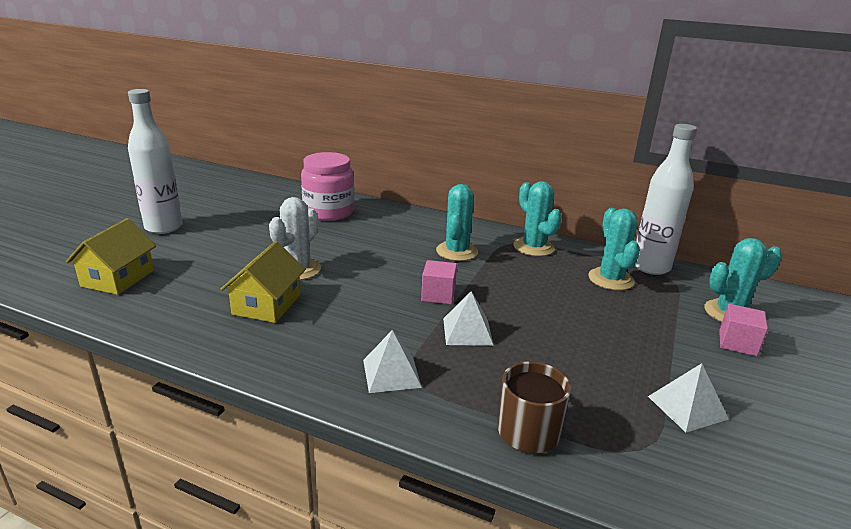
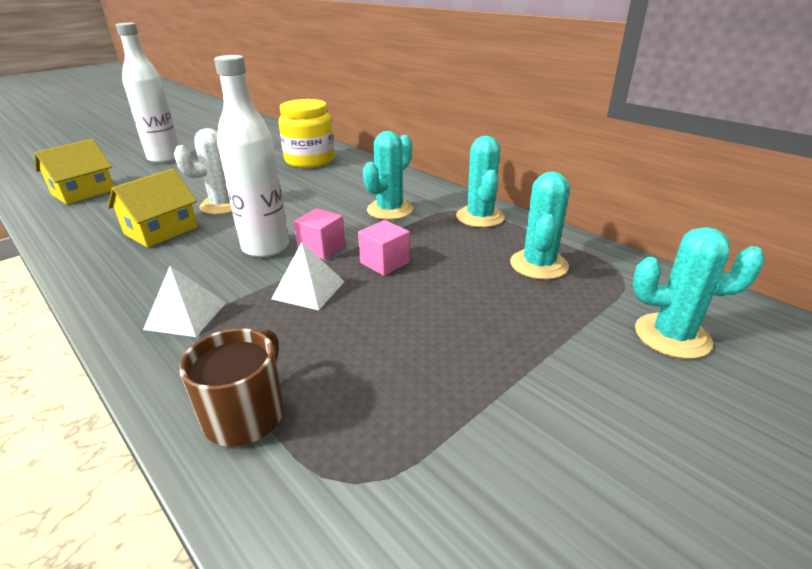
camera: 25 degrees right, 5 degrees up
(329, 212) = (310, 160): pink jar -> yellow jar
(650, 267) = (609, 259): white bottle -> white bottle (265, 247)
(687, 407) = (477, 446): white pyramid -> none
(737, 343) = (645, 378): pink cube -> pink cube (385, 263)

